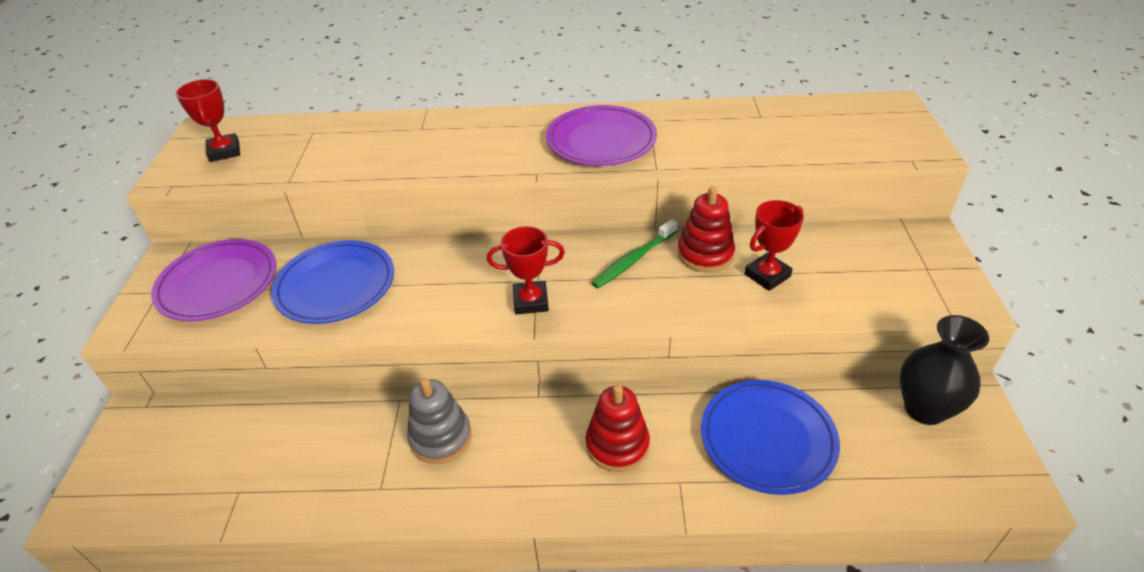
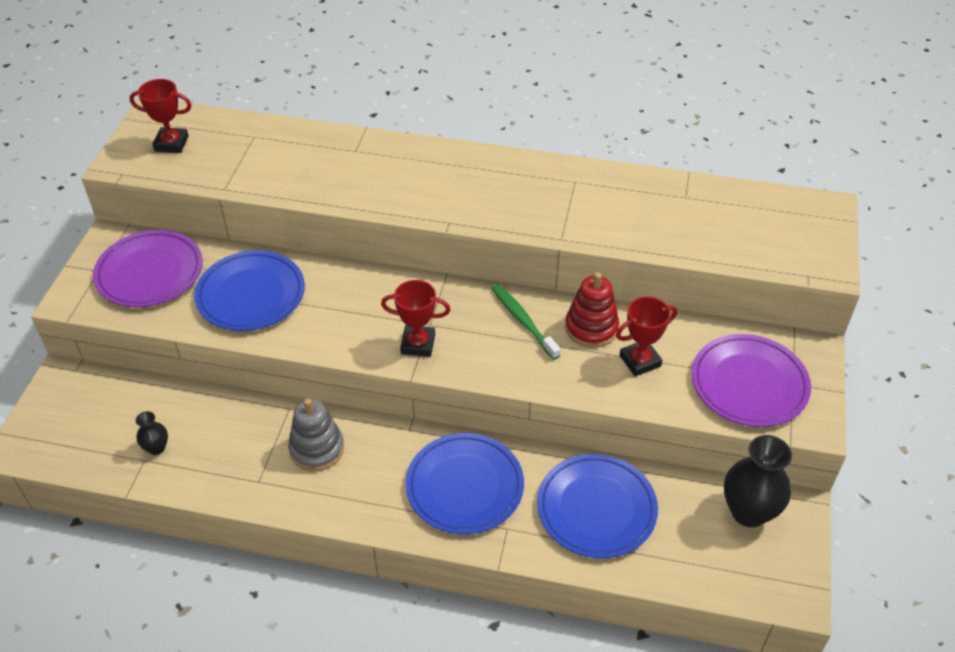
camera: 10 degrees right, 5 degrees up
(224, 151) = (171, 144): red trophy -> red trophy turned 75 degrees counterclockwise
(252, 474) = (156, 448): none -> black vase
(601, 140) = (520, 197): purple plate -> purple plate (749, 384)
(617, 445) = (465, 486): red stacking toy -> blue plate
(633, 260) = (523, 321): green toothbrush -> green toothbrush turned 90 degrees clockwise

